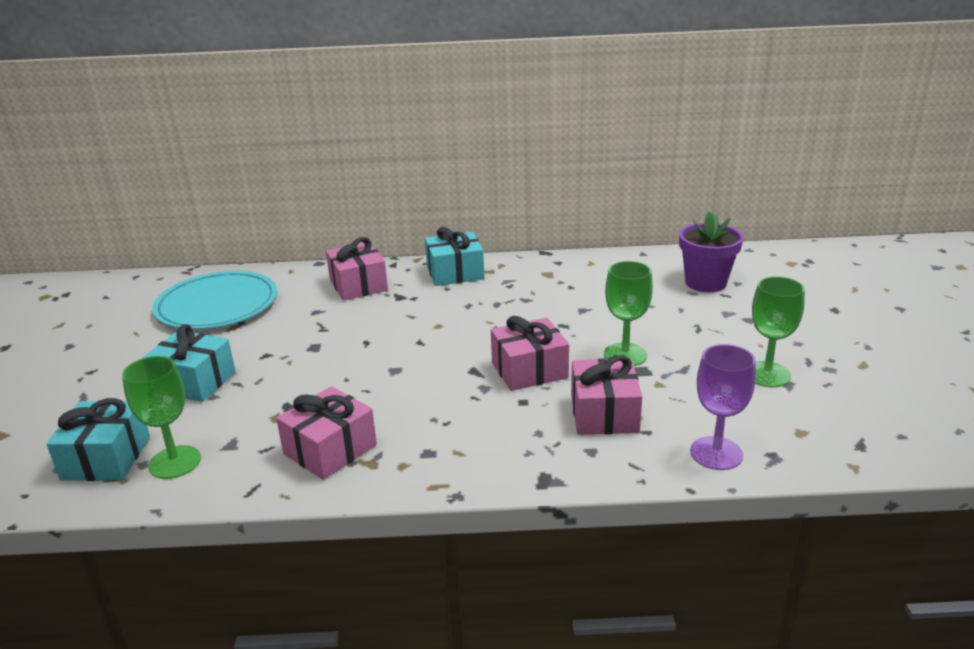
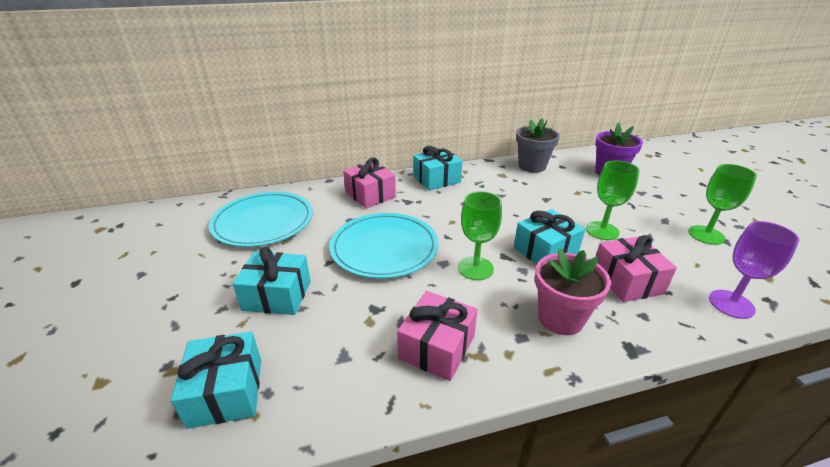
camera: 15 degrees left, 5 degrees up
(175, 462) = (299, 385): green goblet -> green goblet (475, 268)
(337, 346) = (384, 248): none -> turquoise plate
(488, 441) = (560, 318): none -> pink flower pot
(529, 370) = (545, 251): pink gift -> turquoise gift
(599, 265) = (532, 166): none -> grey flower pot

